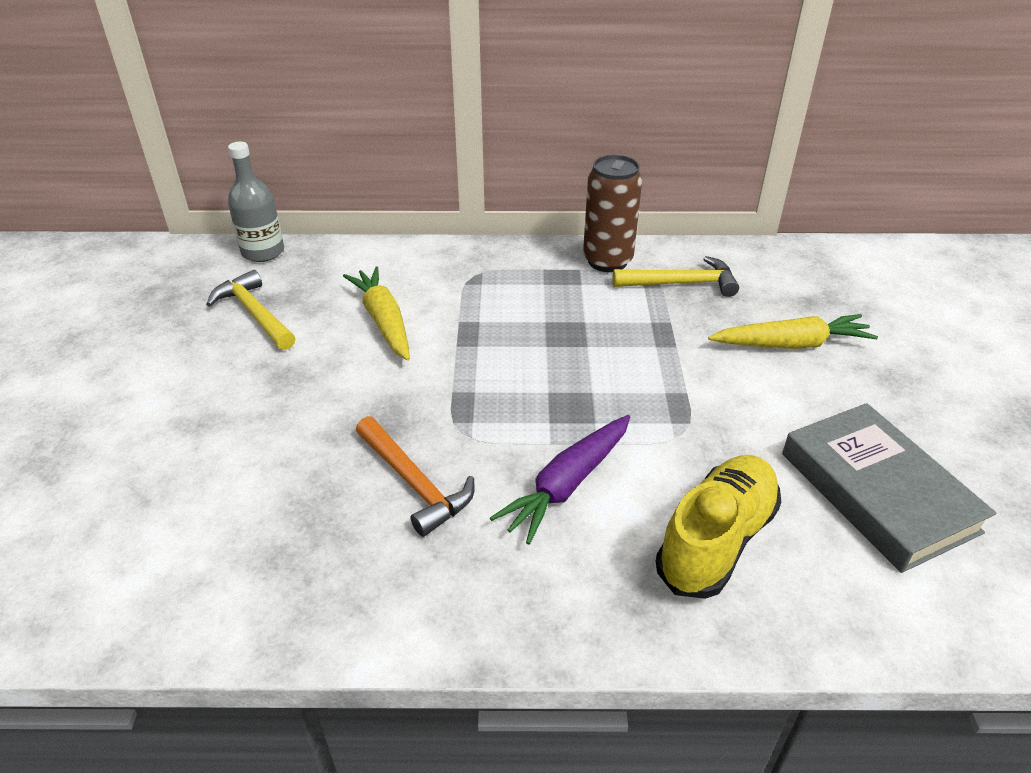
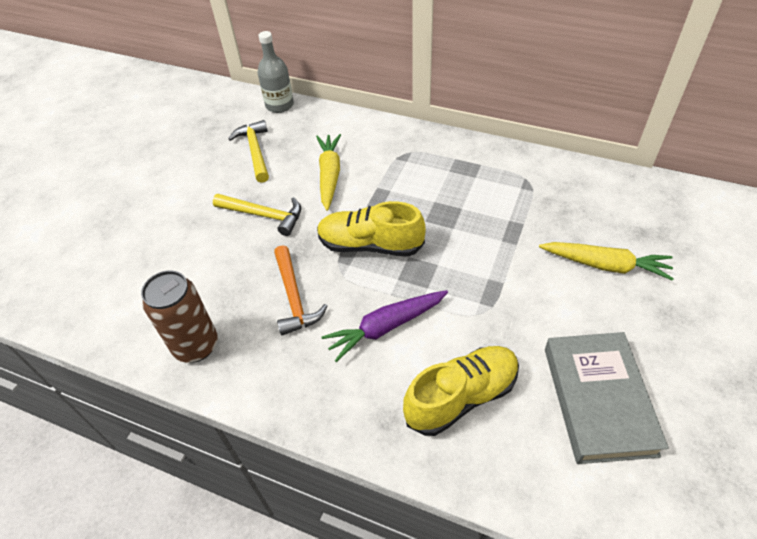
camera: 25 degrees right, 10 degrees up
(488, 391) = (370, 245): none -> yellow shoe
(607, 261) = (504, 162): brown can -> brown can (196, 346)
(681, 283) = (549, 194): yellow hammer -> yellow hammer (263, 215)

